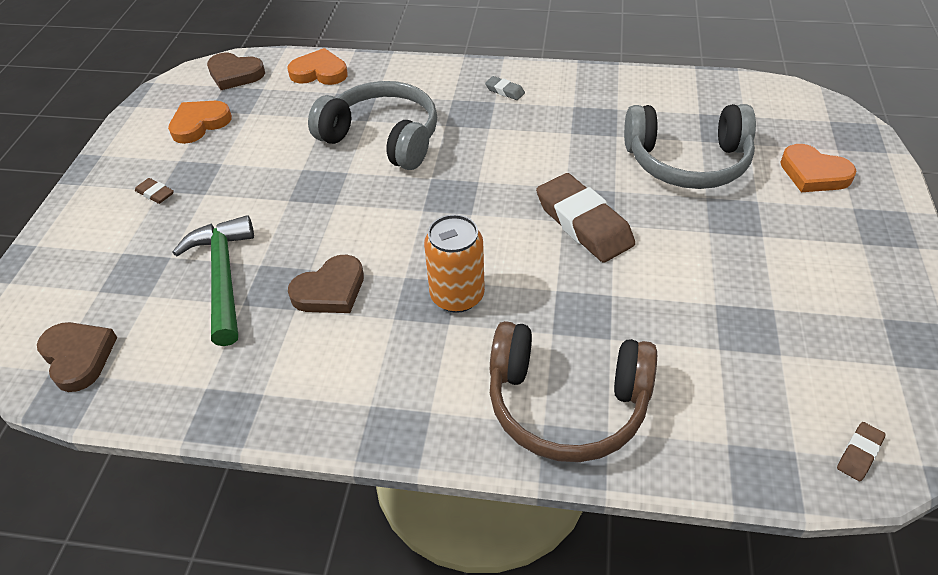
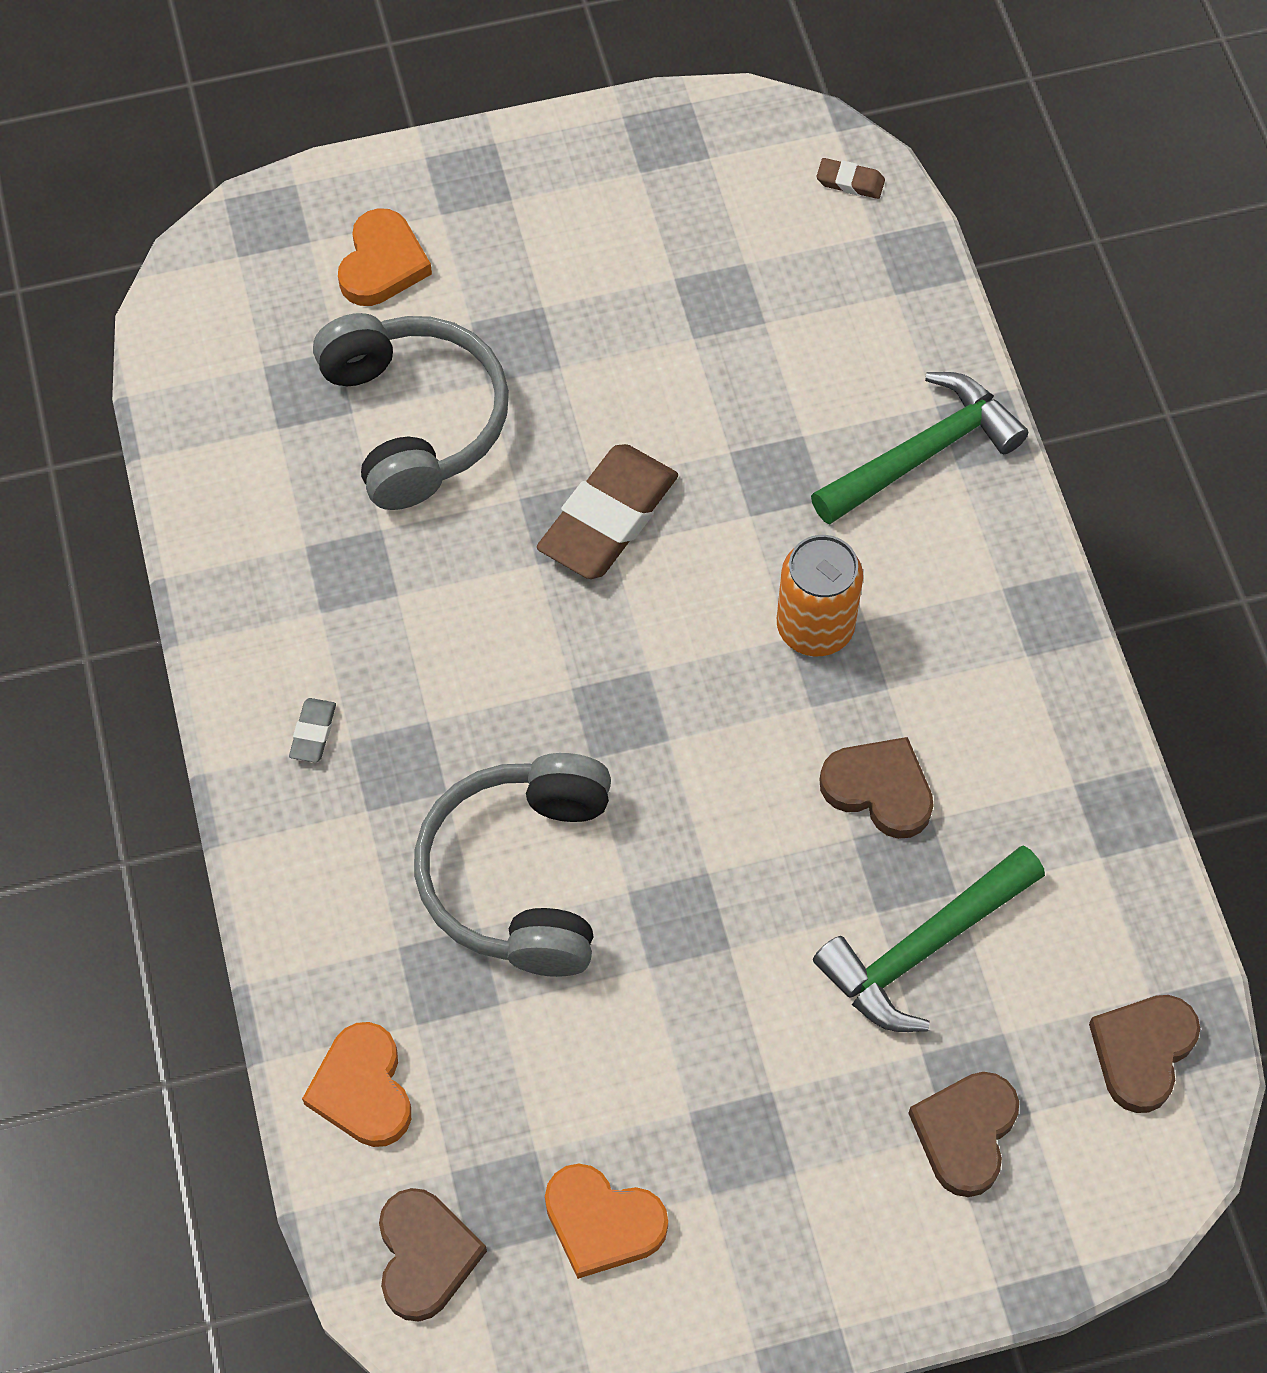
camera: 115 degrees left, 15 degrees up
(115, 259) = (965, 1133): none -> brown heart
(155, 193) = (806, 1174): brown eraser -> none
(566, 404) = (922, 454): brown headphones -> green hammer

